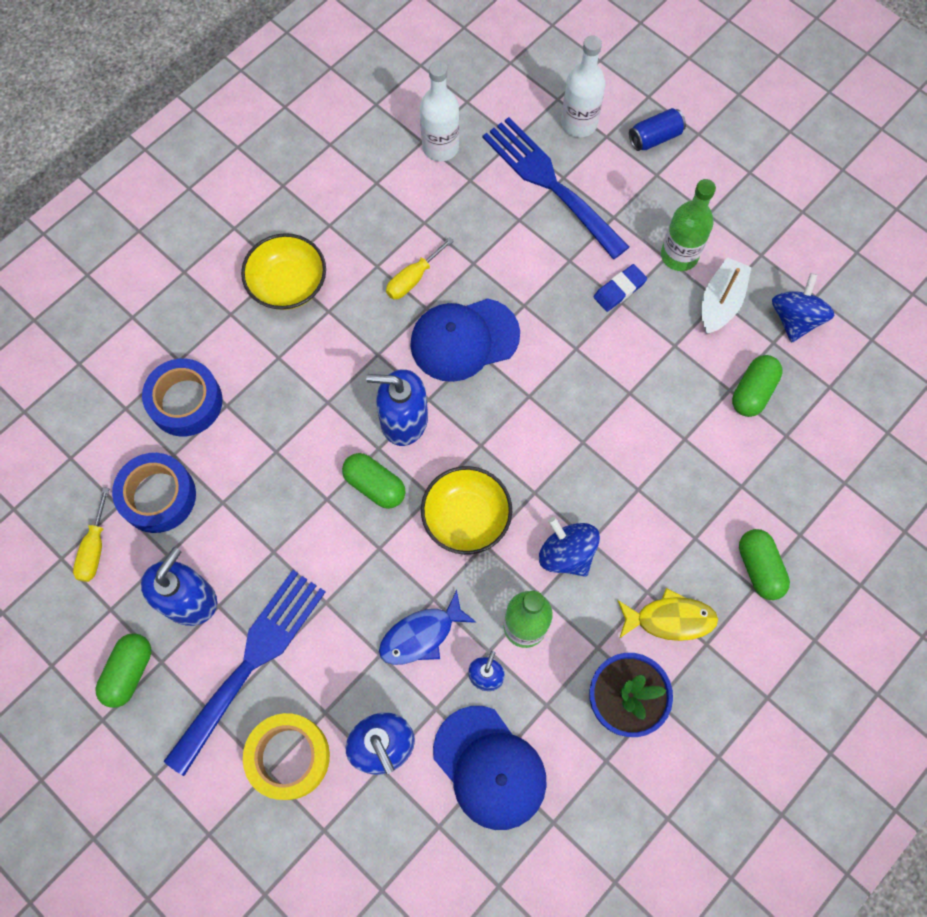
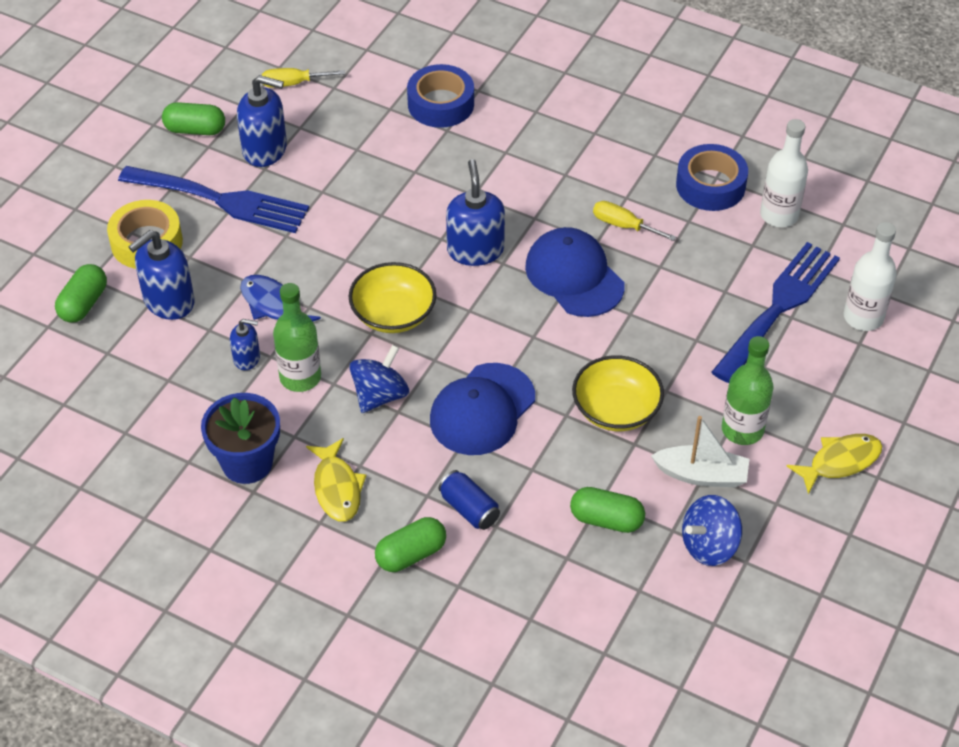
camera: 75 degrees right, 20 degrees down
(158, 496) = (349, 109): blue tape -> blue tape (710, 185)
(288, 284) = (581, 141): yellow bowl -> yellow bowl (616, 410)
(375, 485) = (404, 244): green capsule -> green capsule (83, 304)
(489, 767) = (165, 377): blue cap -> blue cap (482, 410)
(619, 290) = (679, 386): blue eraser -> none
(655, 138) = (878, 384): blue can -> blue can (469, 509)
(729, 194) = (840, 462): none -> yellow fish
(795, 319) = (709, 545): blue spinning top -> blue spinning top turned 150 degrees clockwise

